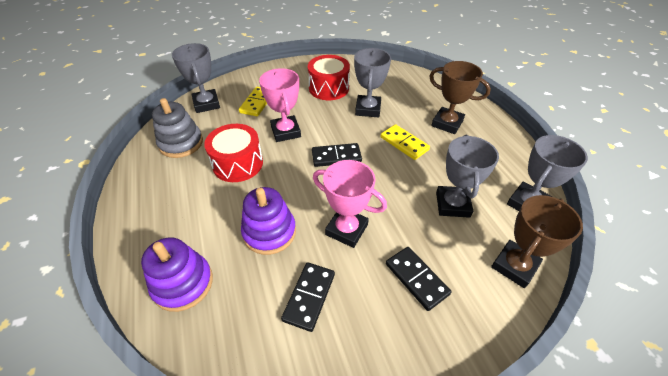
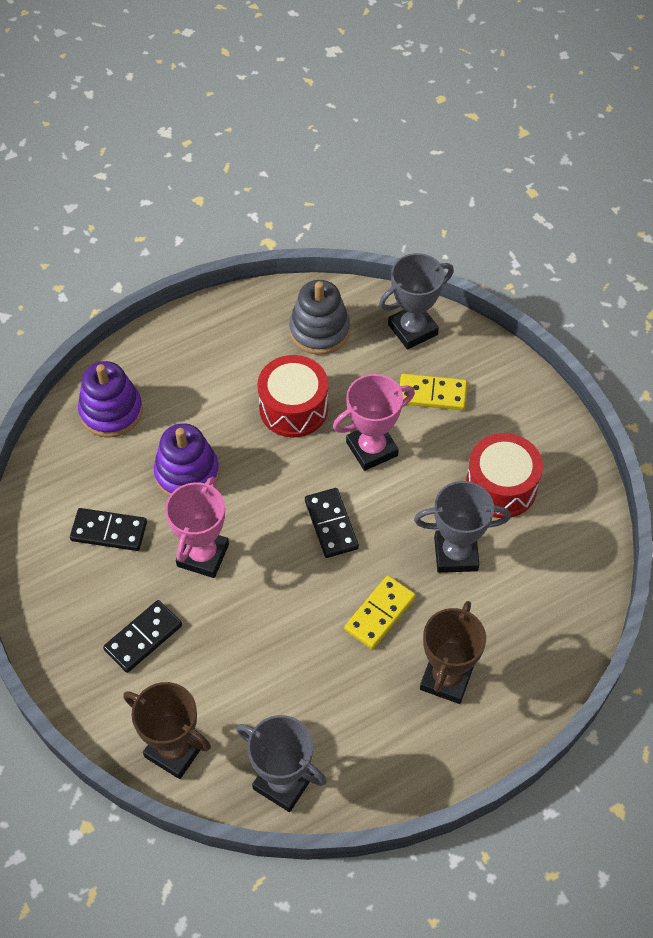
camera: 80 degrees right, 10 degrees up
(452, 204) = (264, 681): grey trophy -> none

